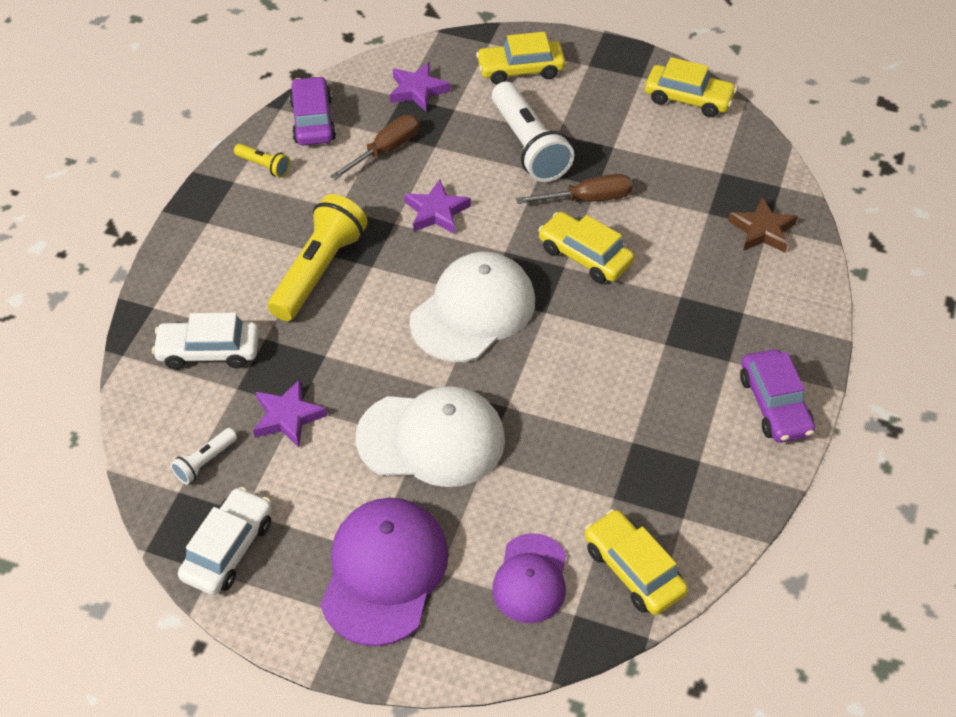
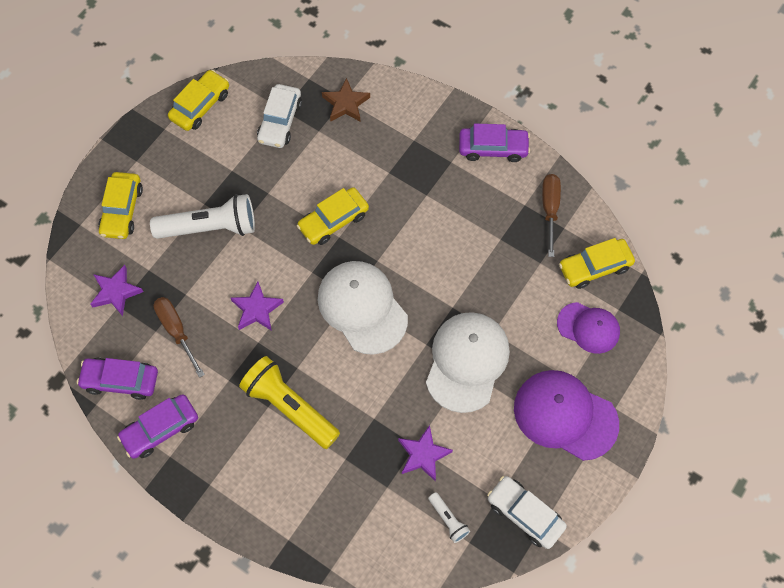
camera: 75 degrees left, 15 degrees up
(209, 351) = (346, 502): white car -> white car (280, 121)
(264, 166) = (160, 429): yellow flashlight -> purple car
(587, 199) = (279, 203): brown screwdriver -> brown screwdriver (550, 210)

